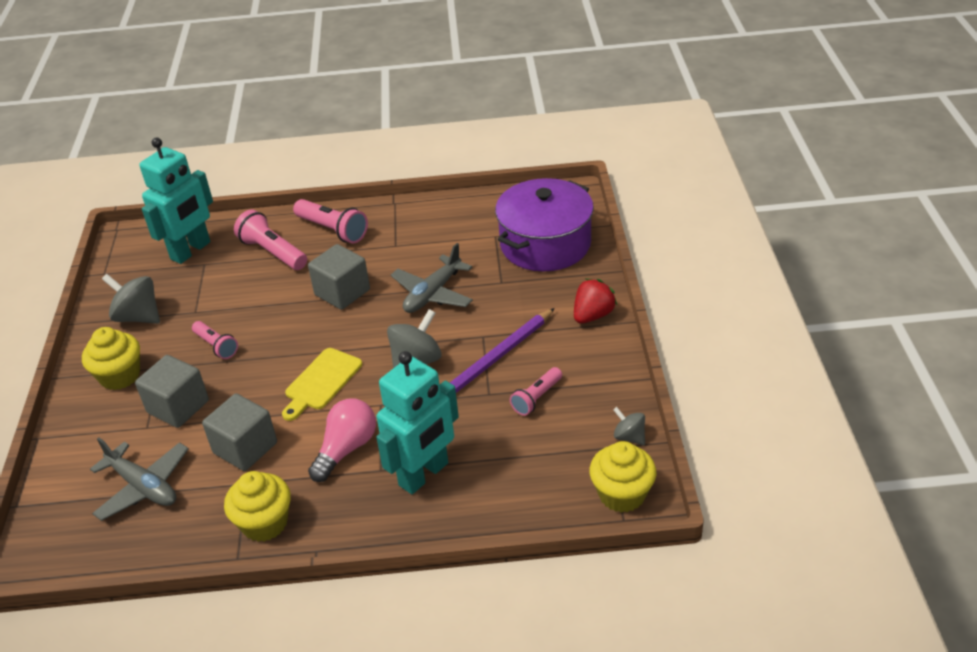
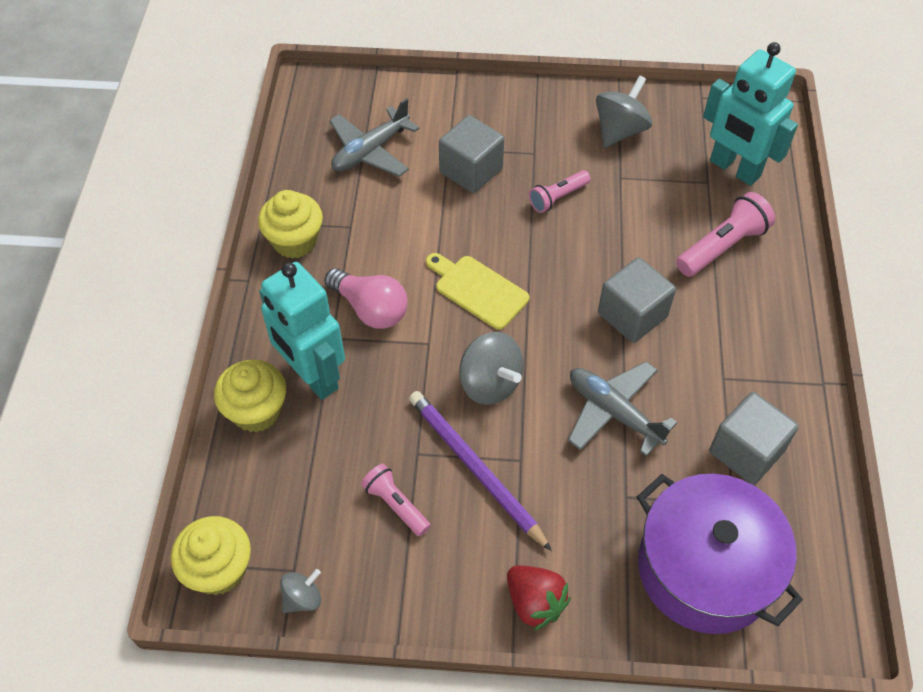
camera: 95 degrees right, 15 degrees up
(120, 376) = (528, 123): yellow cupcake -> yellow cupcake (256, 411)
(245, 448) = (397, 225): grey cube -> grey cube (746, 451)
(333, 230) = (764, 310): pink flashlight -> none

